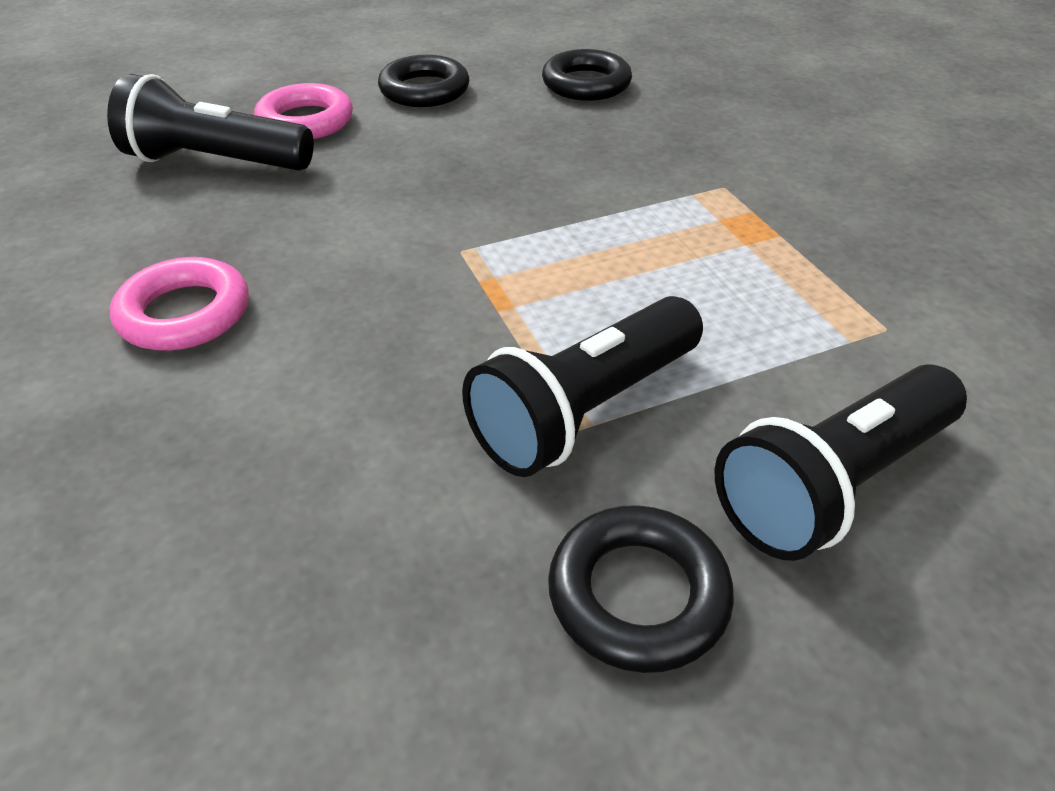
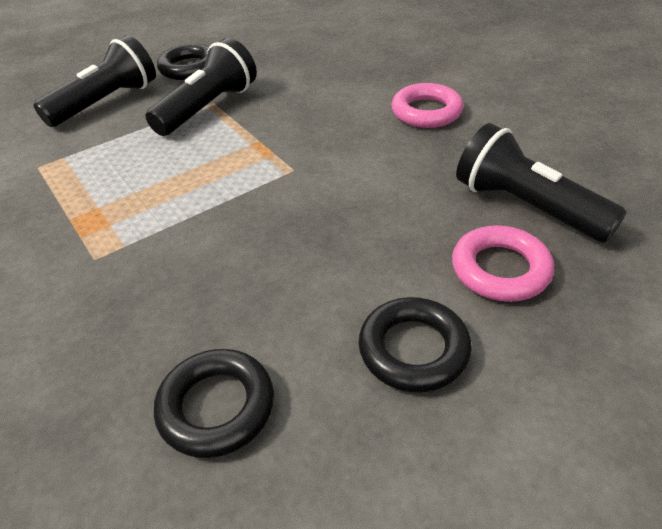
camera: 170 degrees right, 0 degrees up
(216, 162) = (526, 207): black flashlight -> black flashlight turned 135 degrees counterclockwise

